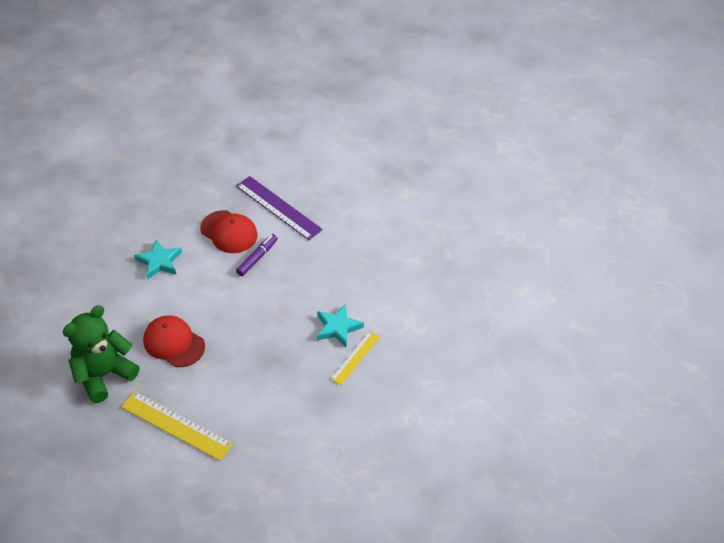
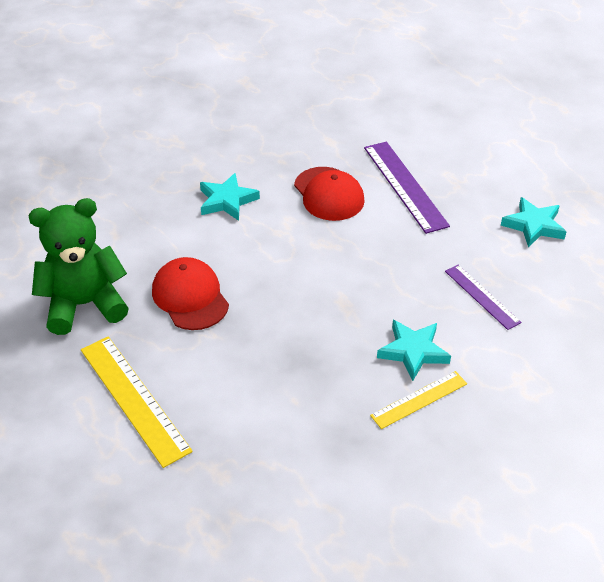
camera: 25 degrees right, 5 degrees down
(257, 258) = (348, 233): purple marker -> none
(364, 274) = (481, 296): none -> purple ruler
(376, 210) = (534, 225): none -> turquoise star

